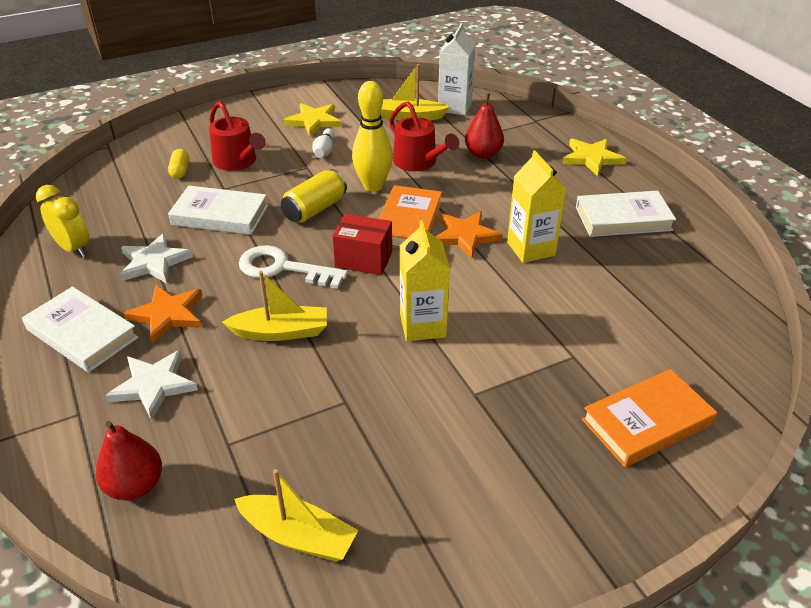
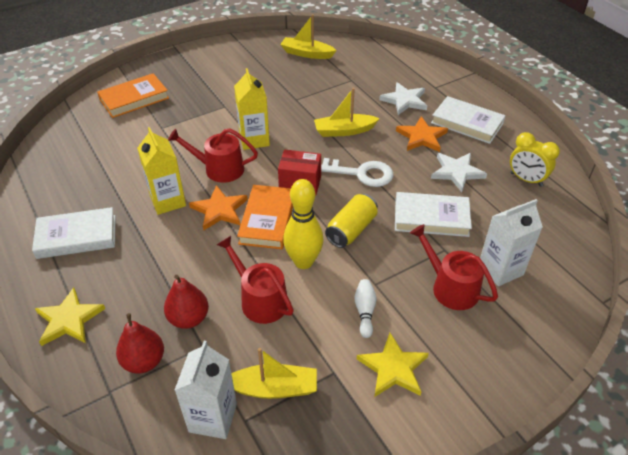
camera: 175 degrees right, 5 degrees up
(135, 486) = (387, 64): red pear -> red pear (144, 361)
(180, 171) = (500, 269): yellow capsule -> white carton
(471, 284) = (219, 169): none -> red watering can

